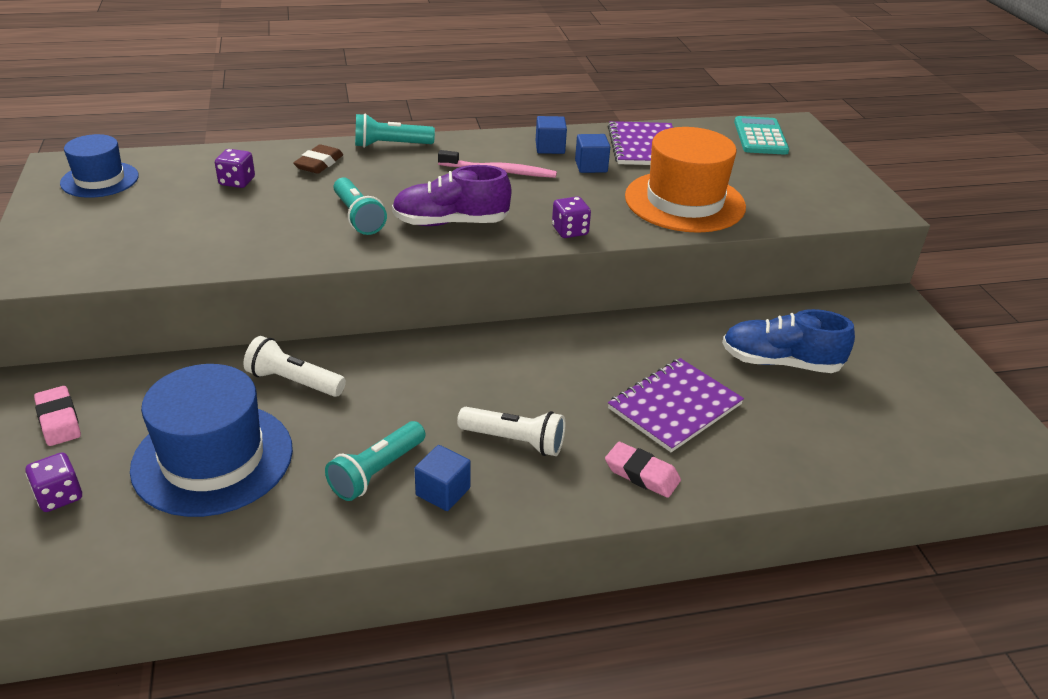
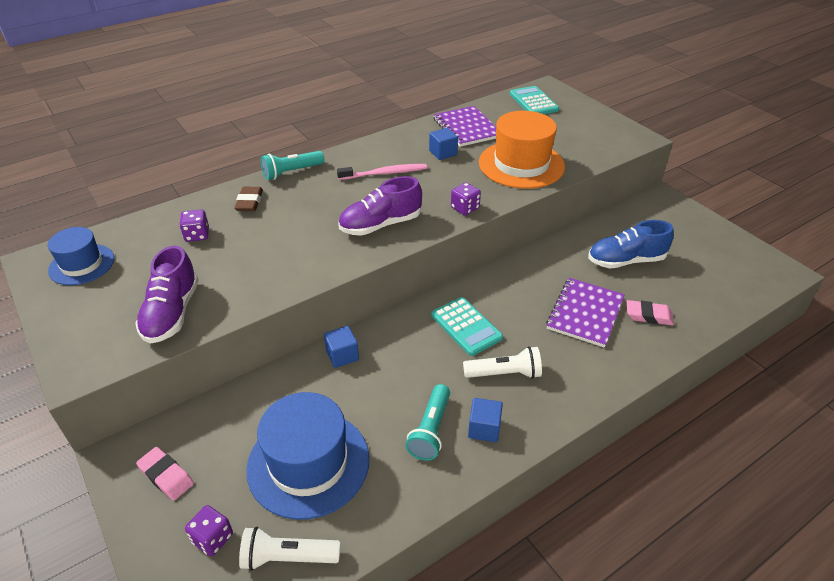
camera: 20 degrees left, 5 degrees up
(151, 248) = (172, 313): none -> purple shoe
(294, 381) = (325, 380): white flashlight -> white flashlight (288, 557)
(358, 217) = (311, 239): turquoise flashlight -> none
(505, 375) = (466, 326): none -> turquoise calculator
(550, 147) = (405, 145): blue cube -> blue cube (342, 355)
(641, 474) = (597, 369): pink eraser -> pink eraser (648, 316)

